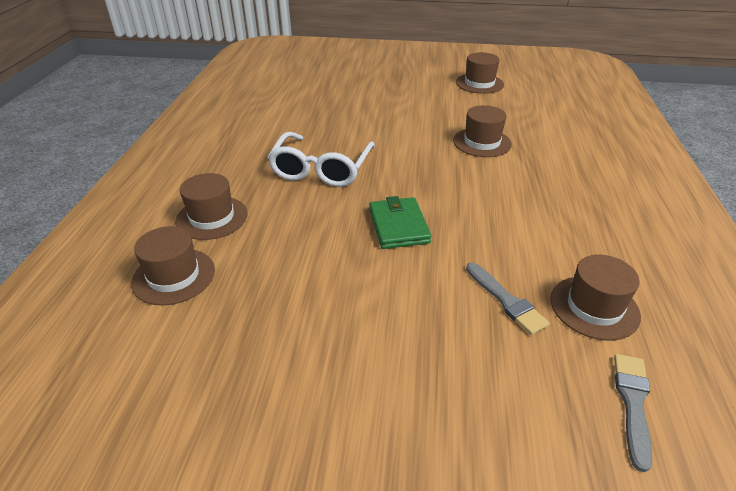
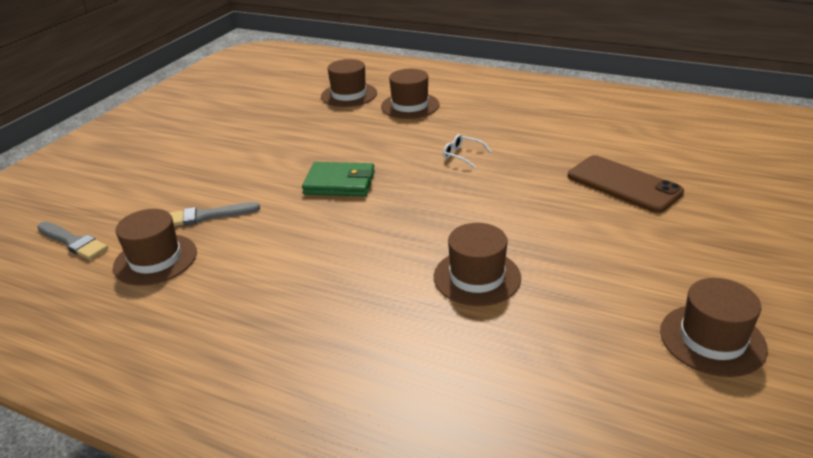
camera: 110 degrees right, 5 degrees down
(321, 169) = (463, 155): white glasses -> white glasses, size x0.40
(344, 105) = (623, 184): none -> brown phone

